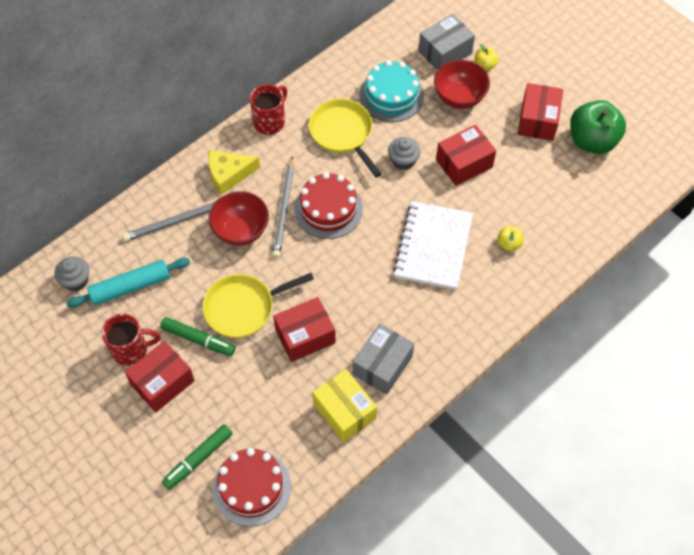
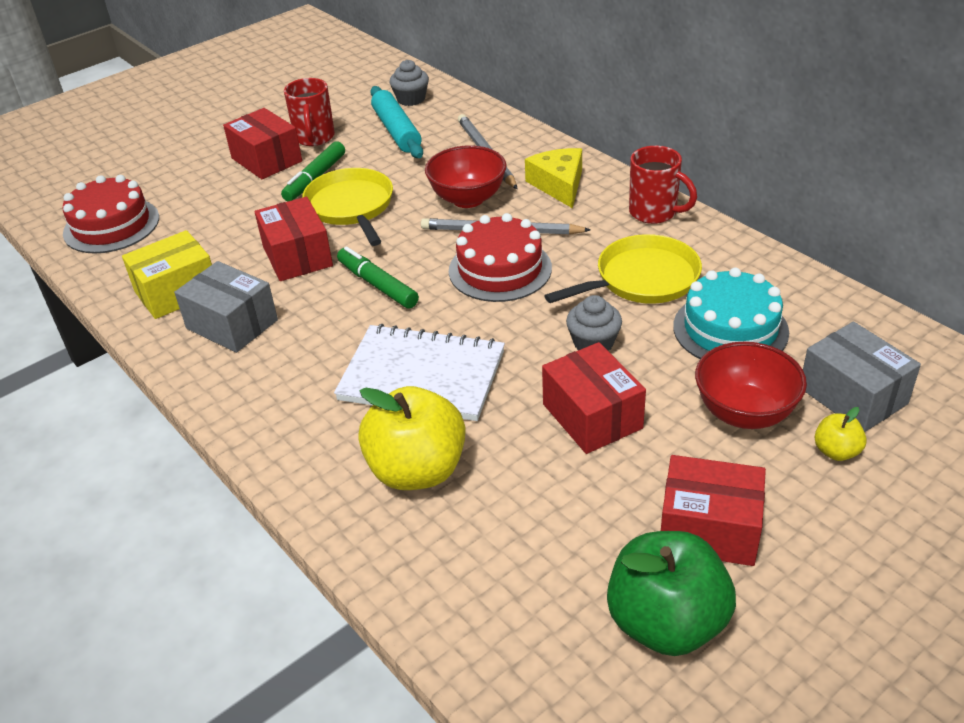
camera: 95 degrees right, 20 degrees down
(198, 459) = (163, 188): green marker -> green marker (377, 285)
(509, 244) = (417, 470): yellow apple -> yellow apple, size x2.18

